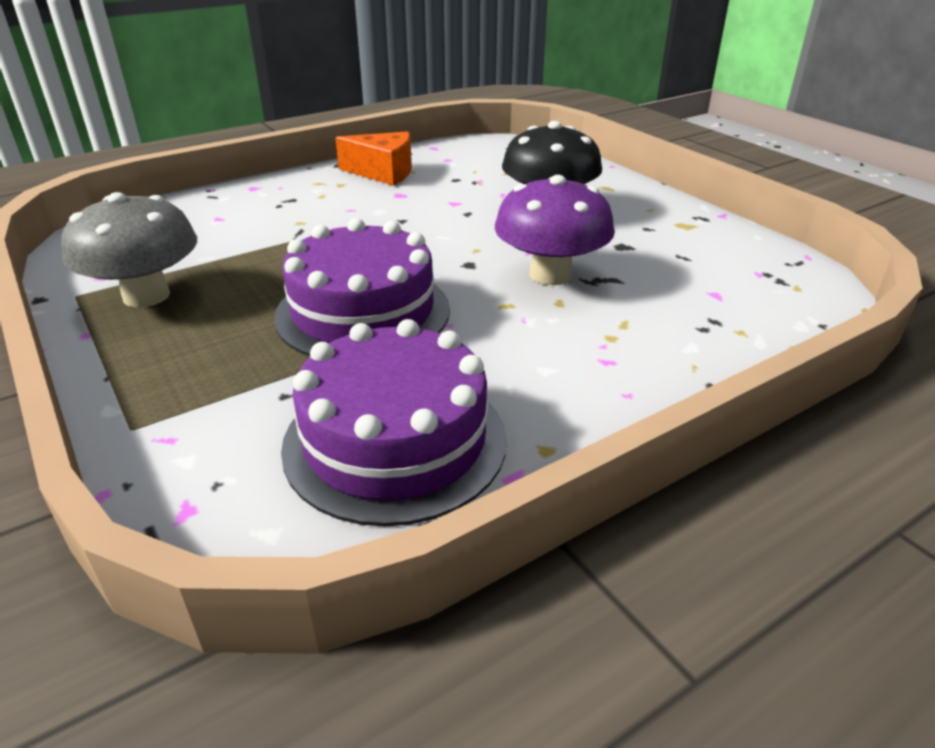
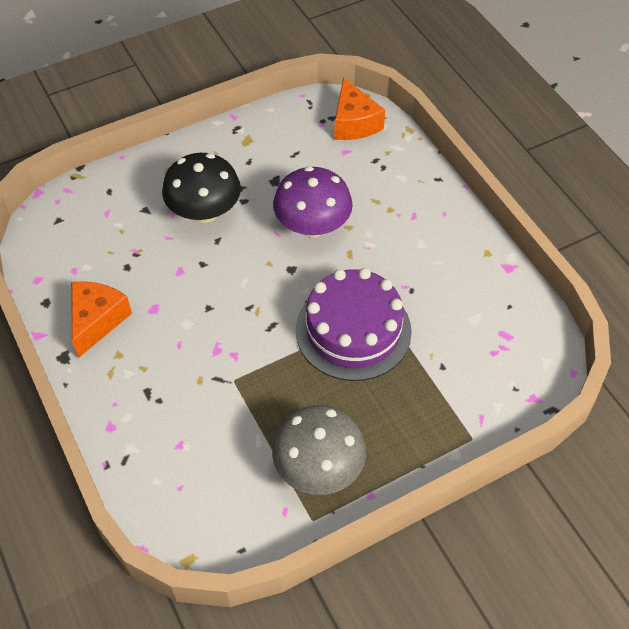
camera: 85 degrees left, 20 degrees up
(395, 441) = (482, 313): purple cake -> none
(784, 298) = (354, 123): none -> orange cheese

